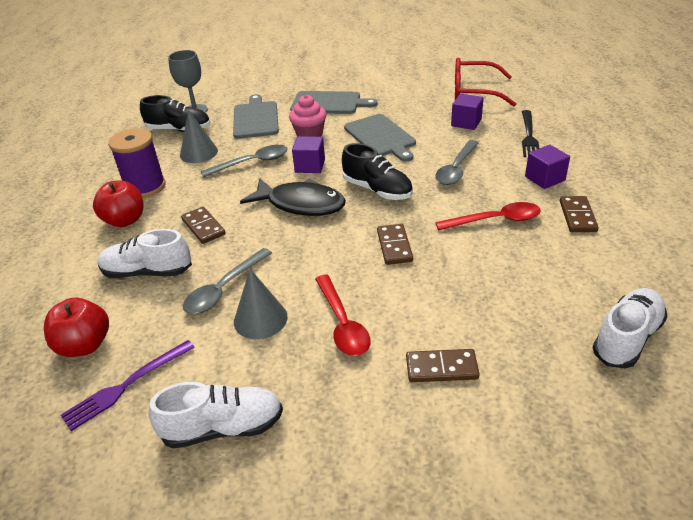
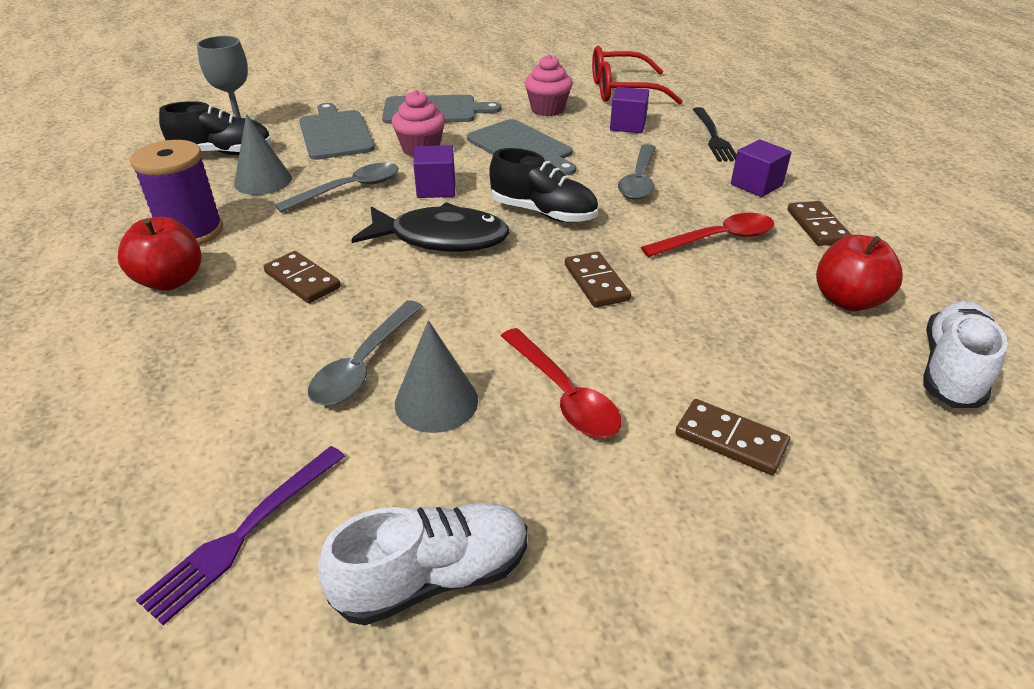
camera: 15 degrees left, 0 degrees up
(85, 345) = (152, 476): red apple -> red apple (848, 300)
(147, 272) = (230, 352): white shoe -> none
(411, 106) = (547, 109): none -> pink cupcake
(441, 368) = (731, 439): brown domino -> brown domino turned 45 degrees clockwise

